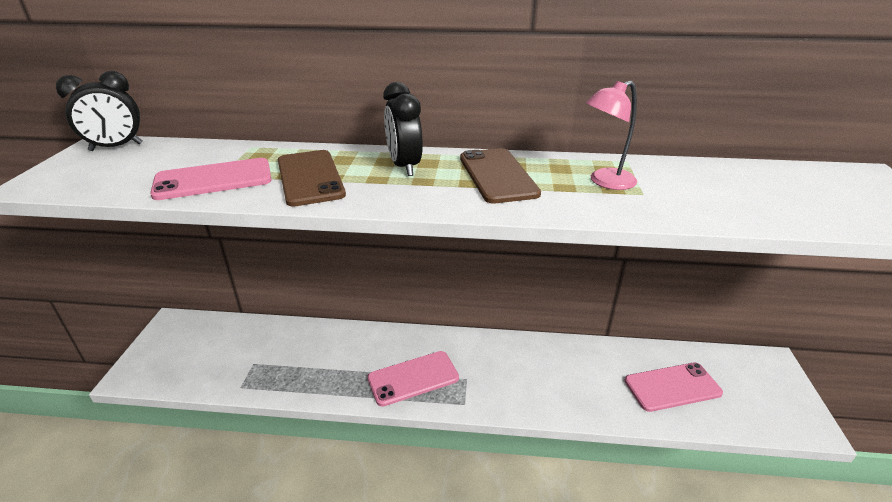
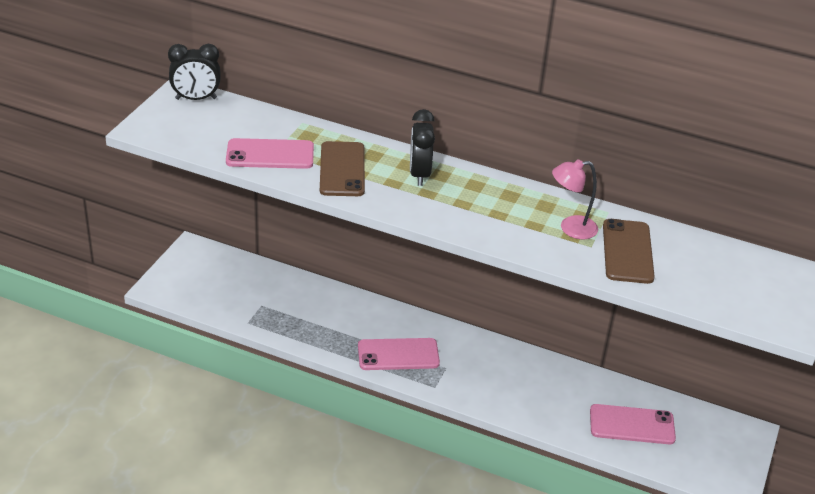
camera: 15 degrees right, 5 degrees up
(497, 175) = (489, 201): brown phone -> brown phone (627, 251)

